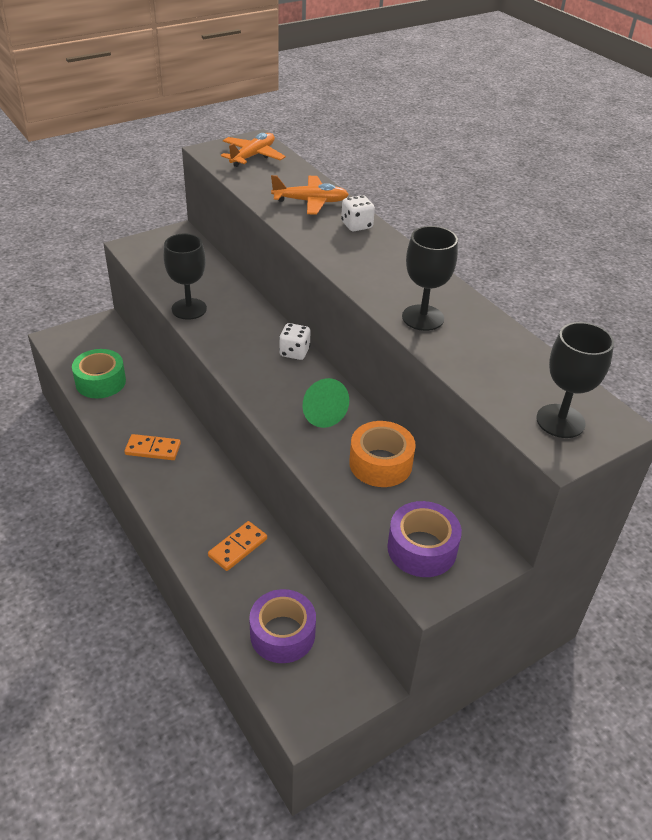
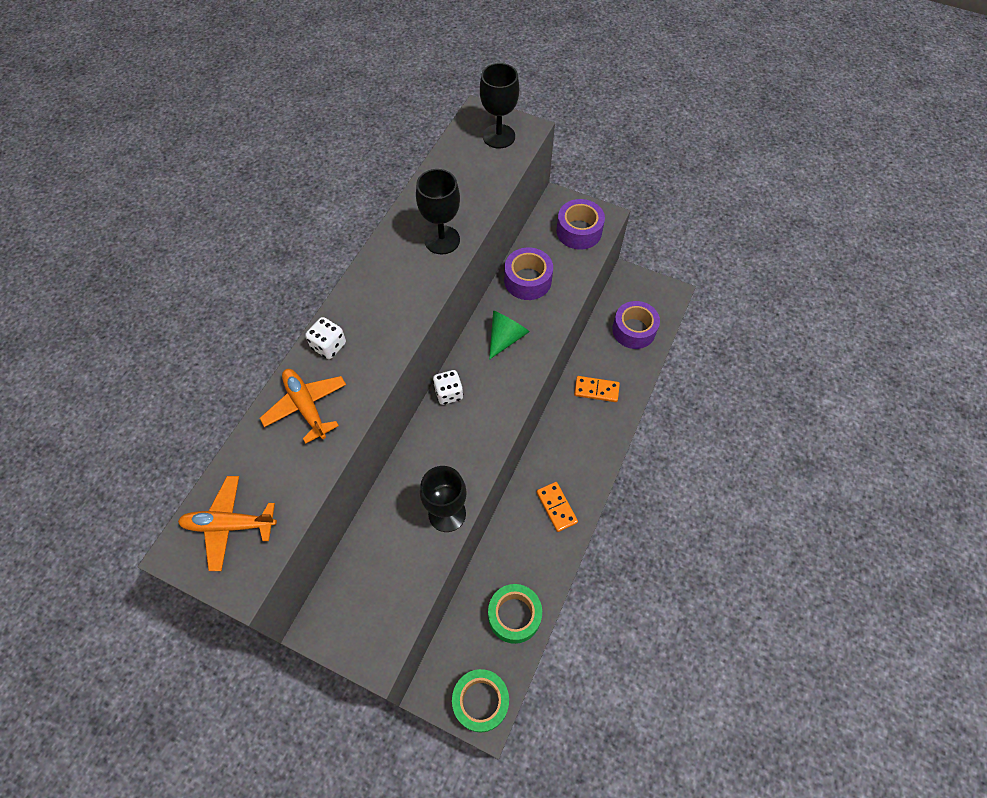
camera: 120 degrees left, 20 degrees up
(69, 341) = (480, 701): none -> green tape
(380, 463) = (527, 280): orange tape -> purple tape

